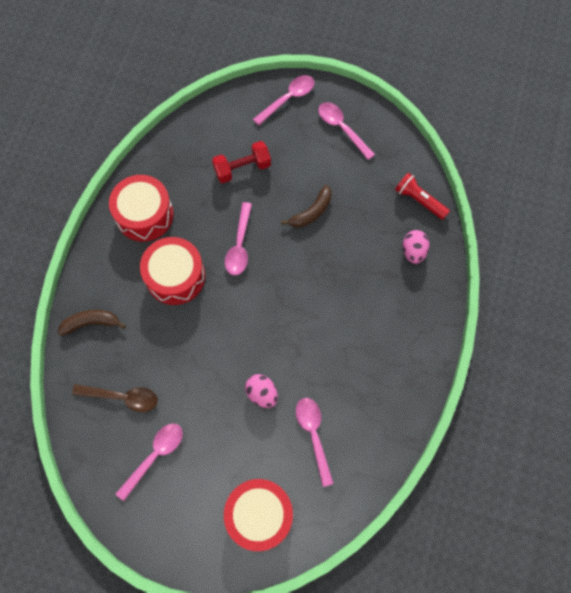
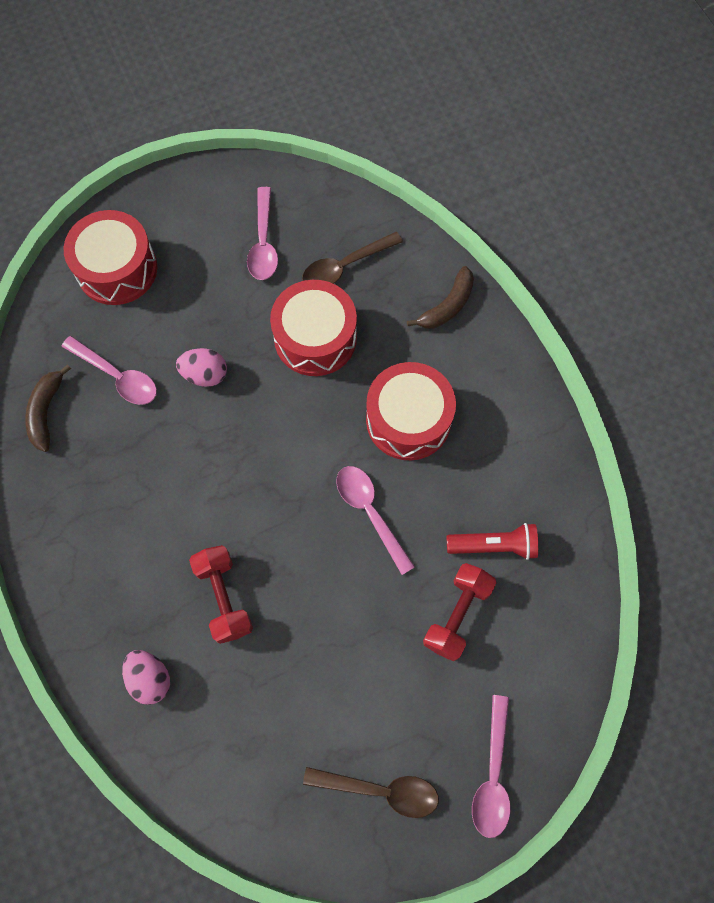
camera: 140 degrees right, 0 degrees up
(144, 215) = (512, 460): red drum -> red drum (315, 338)
(311, 212) = (320, 627): brown banana -> brown banana (46, 412)
(342, 129) = (380, 790): pink spoon -> brown spoon
(348, 261) = (224, 597): none -> red dumbbell
(419, 200) = (192, 763): red flashlight -> red flashlight (494, 546)

